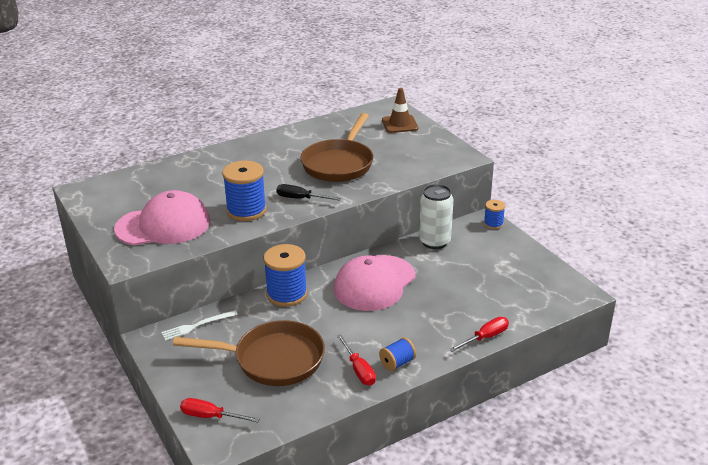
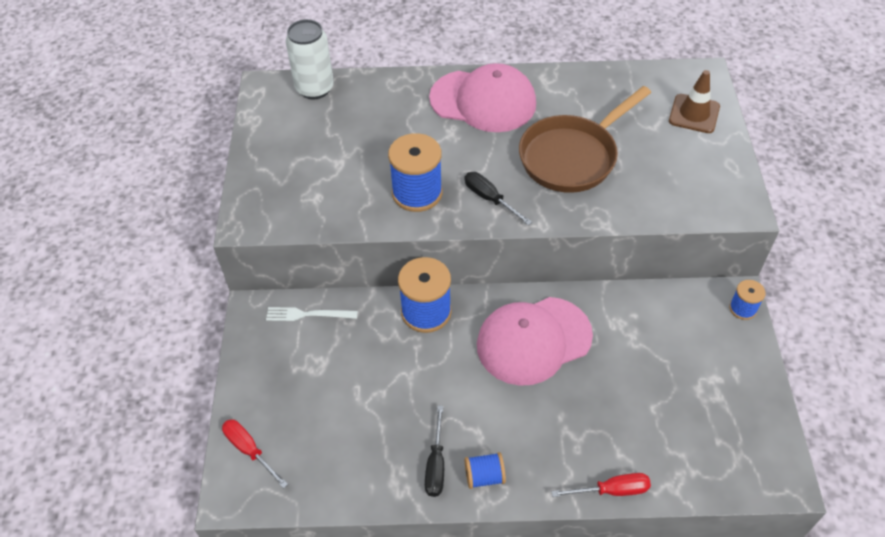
camera: 30 degrees right, 20 degrees up
(163, 225) = (316, 179): pink cap -> pink cap (483, 101)
(273, 359) = (355, 402): brown pan -> none
(359, 370) = (436, 464): red screwdriver -> black screwdriver
(434, 242) = (647, 306): white can -> white can (314, 88)

